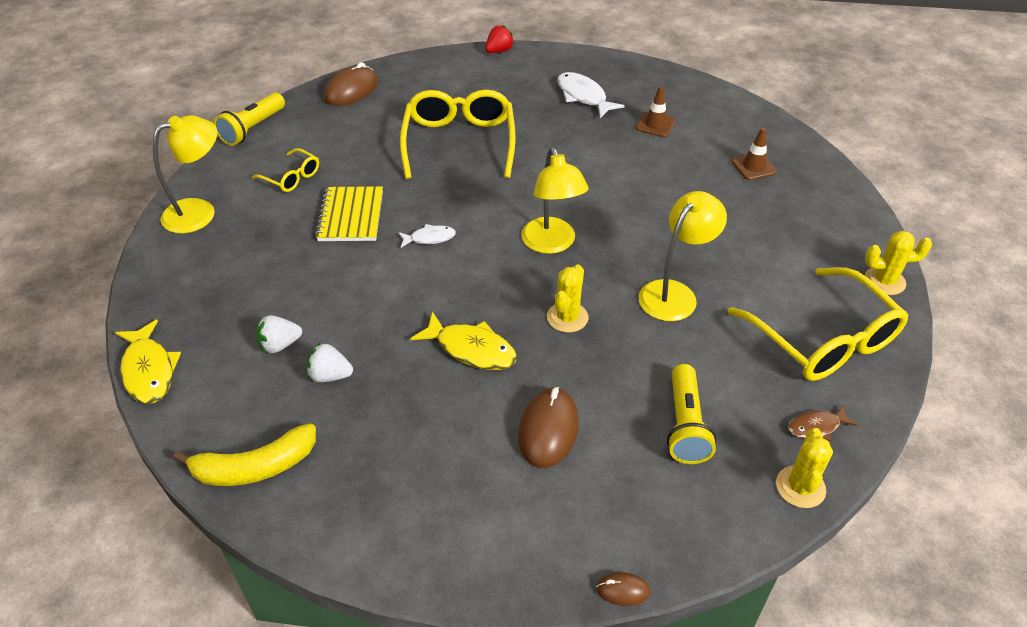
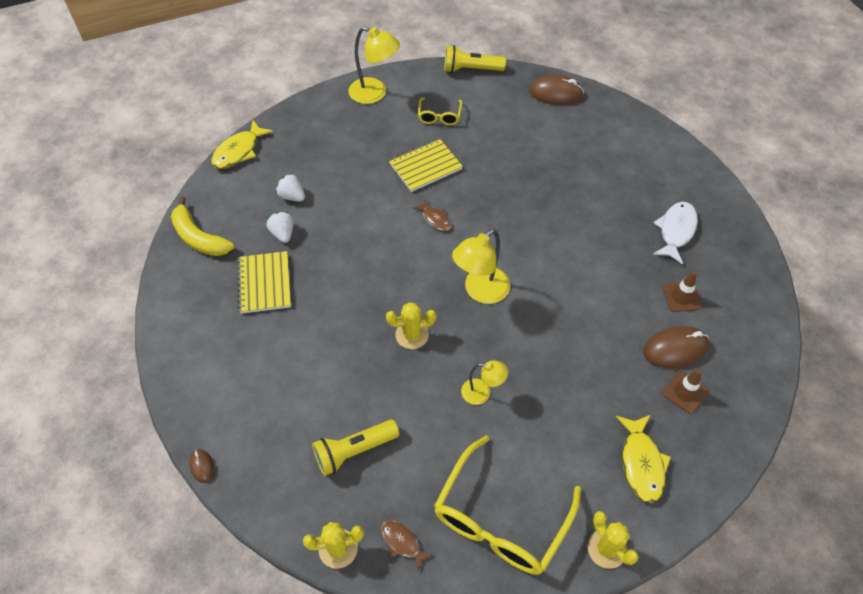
camera: 60 degrees right, 10 degrees up
(392, 422) = (264, 283): none -> yellow notebook
(430, 238) = (435, 219): white fish -> brown fish
(459, 142) = (549, 183): yellow glasses -> none
(471, 349) = (348, 294): yellow fish -> yellow fish (641, 463)
(499, 51) = (685, 149): red strawberry -> none
(548, 430) = (304, 369): brown mouse -> brown mouse (675, 349)
(674, 293) = (482, 393): yellow lamp -> yellow lamp, size x0.59

